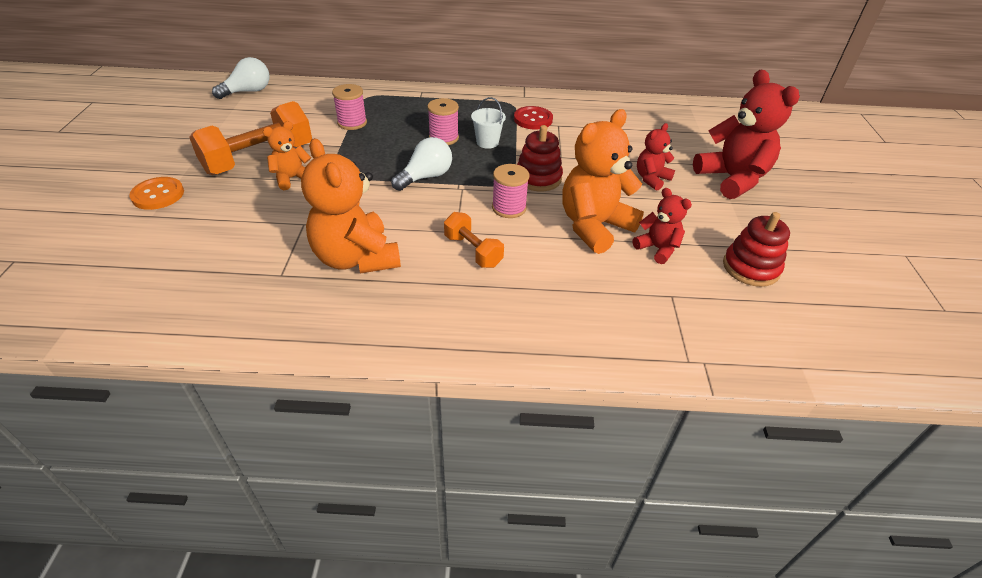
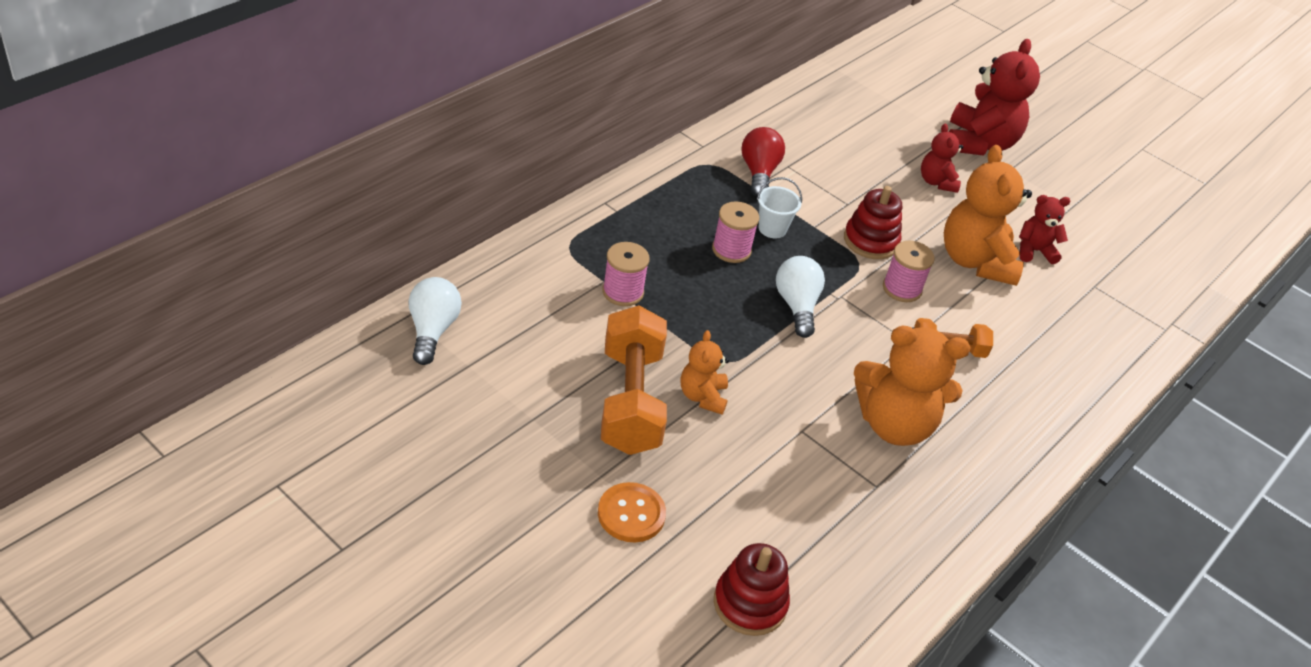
camera: 55 degrees left, 0 degrees up
(533, 119) = (759, 172): red button -> red light bulb
(732, 179) = (979, 143): red teddy bear -> red teddy bear turned 90 degrees clockwise
(750, 268) = (1096, 225): red stacking toy -> red stacking toy (750, 604)

